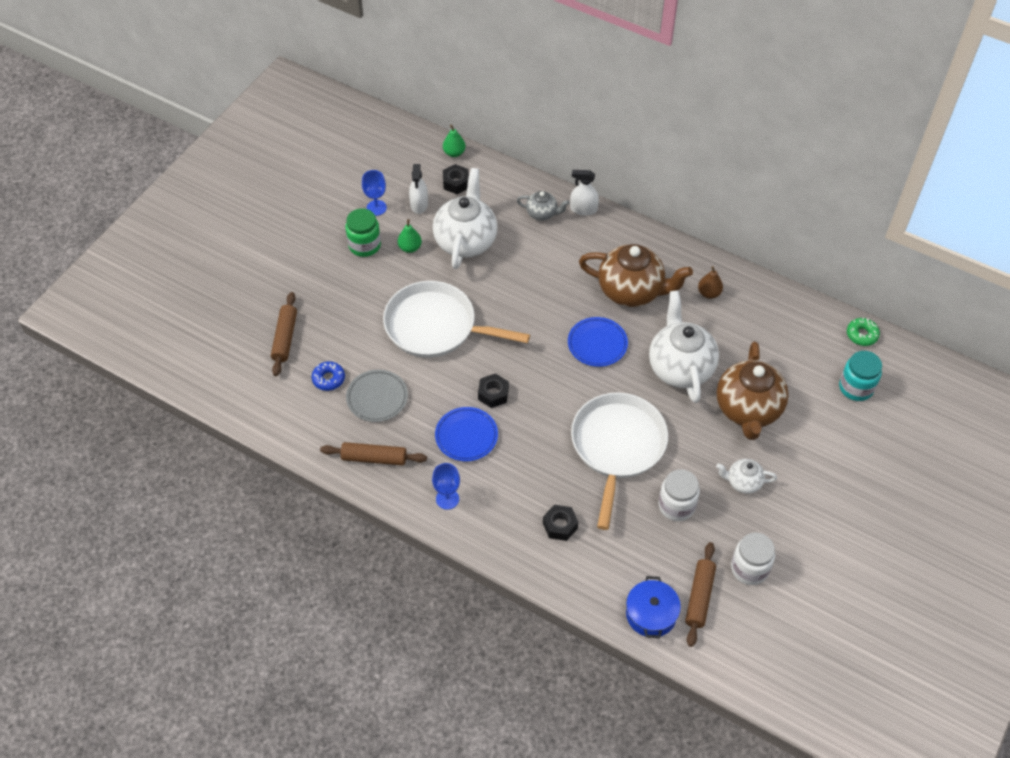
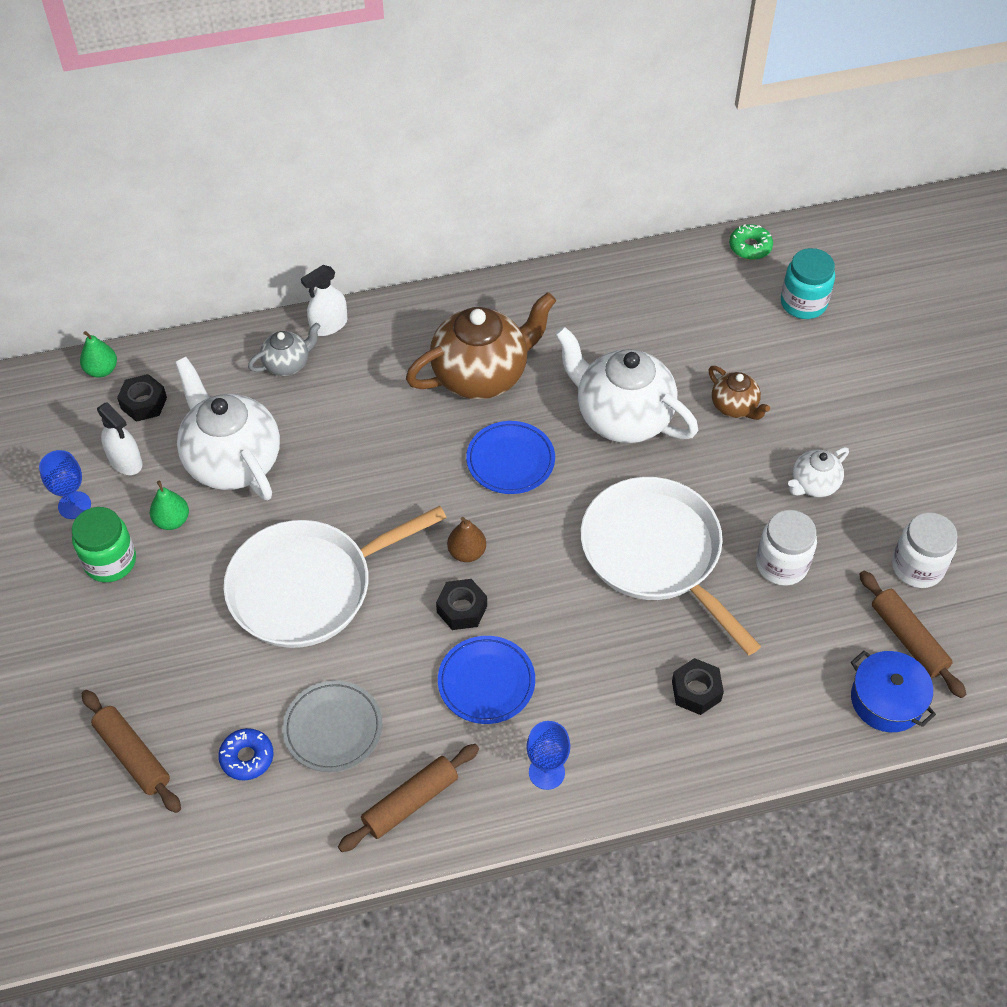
camera: 45 degrees left, 0 degrees up
(709, 293) = (562, 316): brown pear -> brown pear (467, 552)
(748, 410) = (734, 407): brown teapot -> brown teapot, size x0.50

